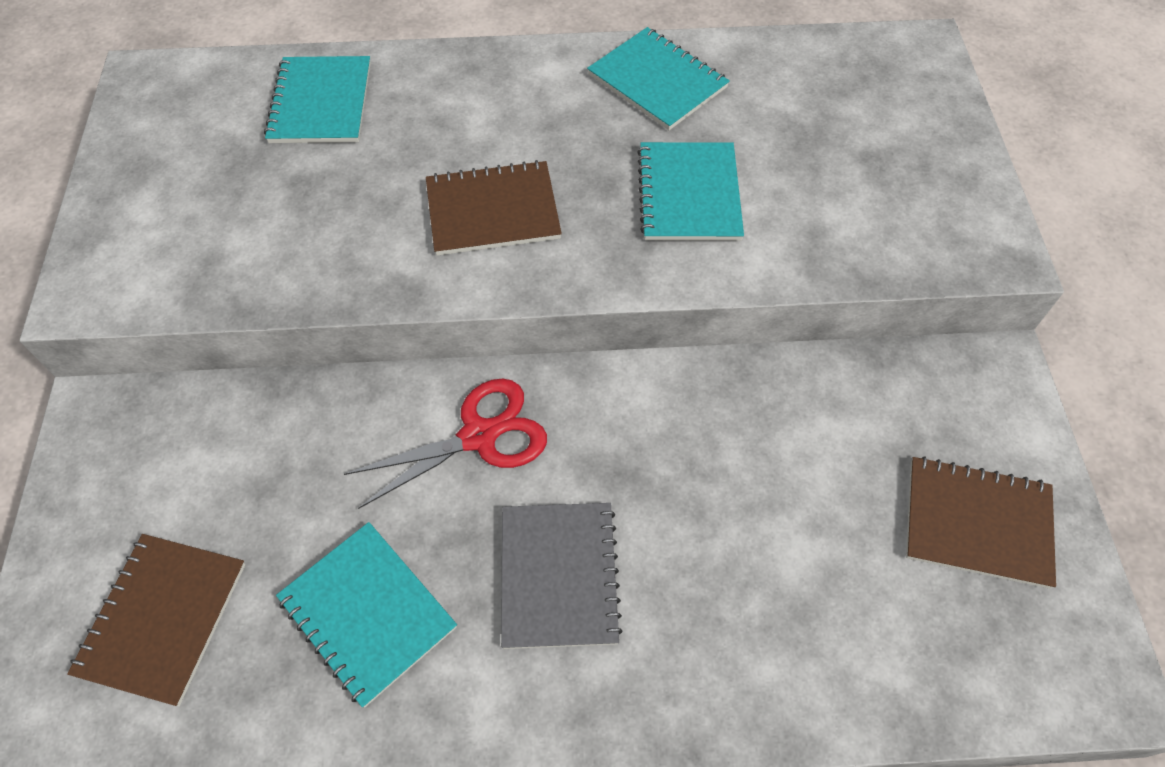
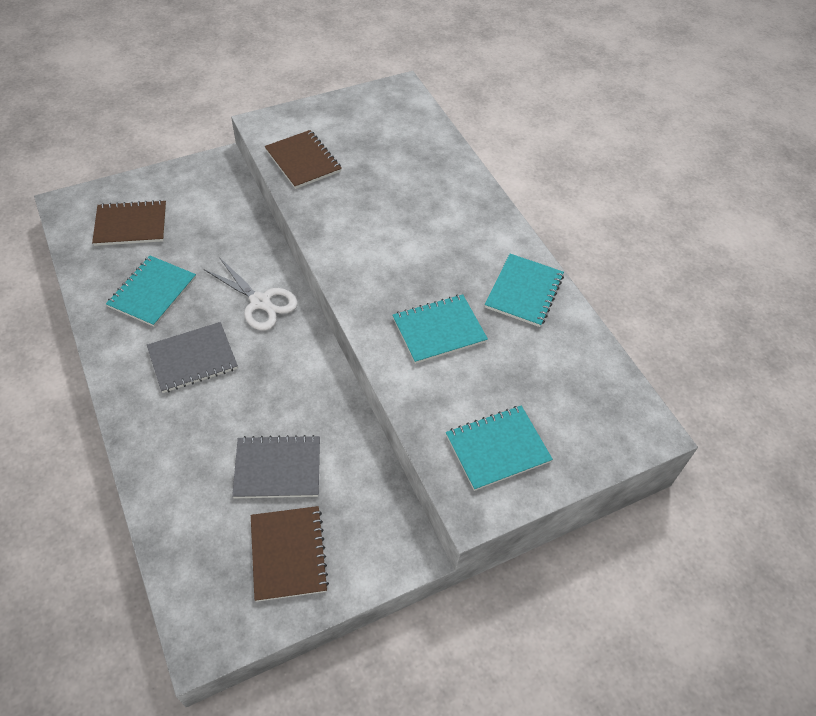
camera: 65 degrees right, 5 degrees down
(321, 103) = (421, 156): turquoise notebook -> turquoise notebook (497, 448)
(478, 436) = (260, 302): red scissors -> white scissors
(493, 211) = (382, 247): brown notebook -> brown notebook (303, 161)
(824, 498) = (277, 468): none -> grey notebook

